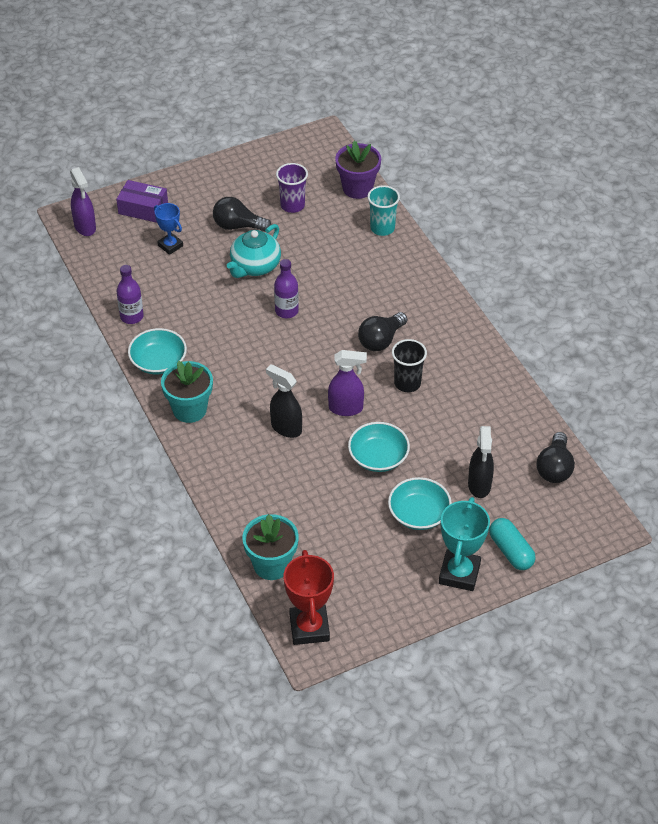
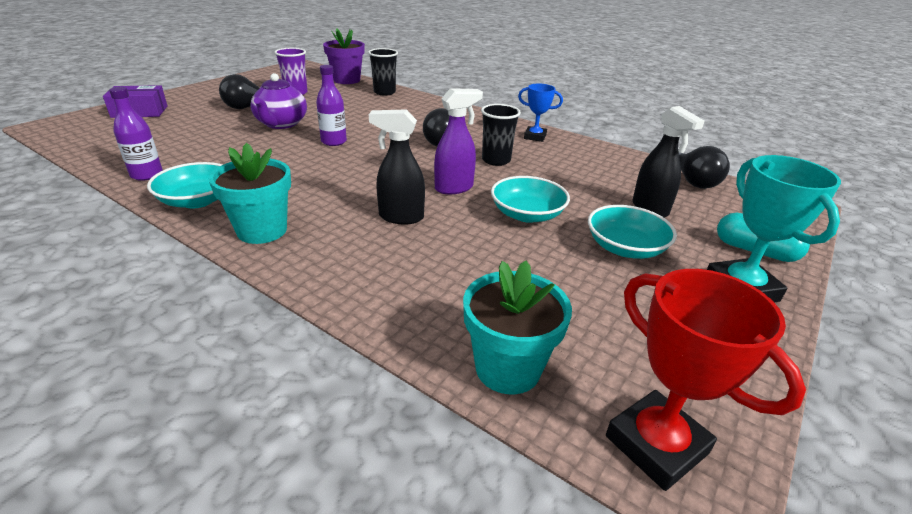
camera: 30 degrees left, 15 degrees down
(85, 227) = (69, 130): purple spray bottle -> none
(170, 245) = (180, 126): blue trophy -> blue trophy (535, 137)
(255, 266) = (281, 124): turquoise teapot -> purple teapot
(382, 228) = (384, 92): turquoise cup -> black cup

